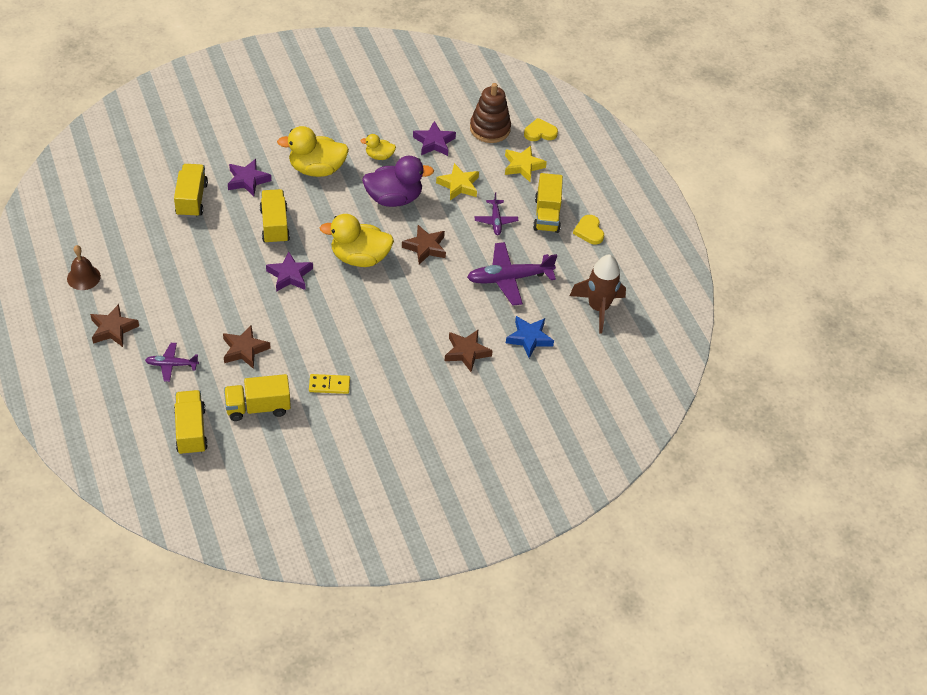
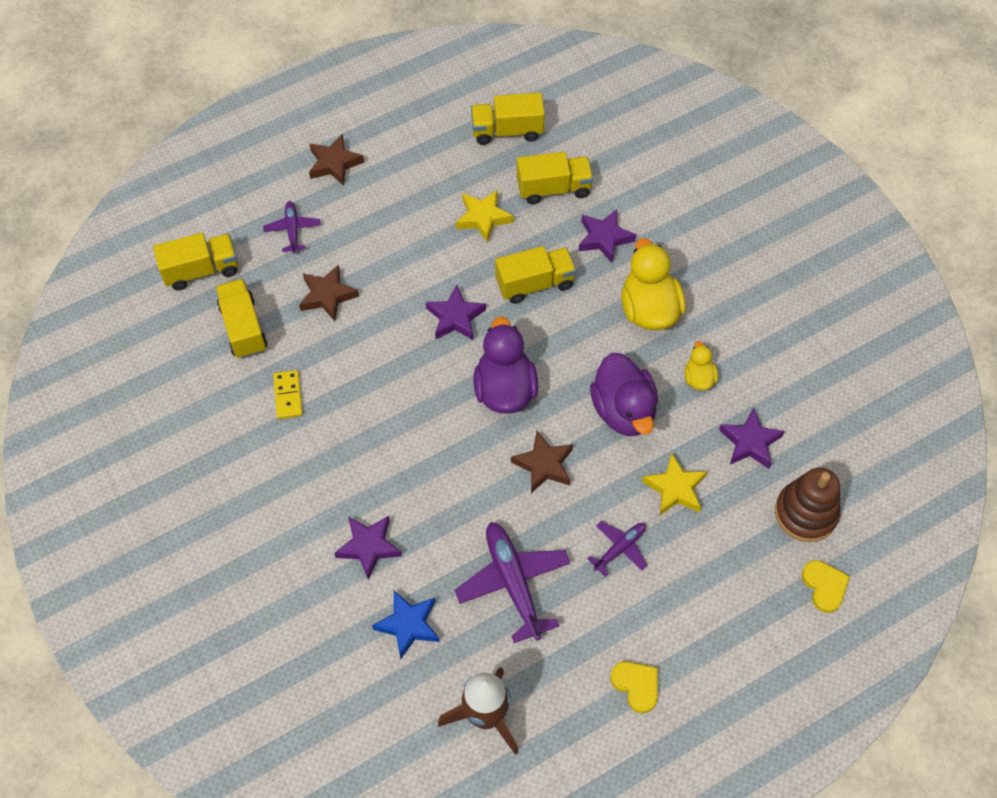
camera: 85 degrees right, 10 degrees up
(83, 277) = (404, 118): brown bell -> none
(359, 258) = (504, 389): yellow duck -> purple duck
(466, 352) = (368, 547): brown star -> purple star
(495, 221) = (619, 549): purple plane -> purple plane turned 150 degrees clockwise
(523, 166) = (743, 571): yellow star -> yellow star (483, 218)
(547, 215) = (652, 619): yellow truck -> yellow truck (507, 131)
(589, 231) = (636, 685): yellow heart -> yellow heart turned 75 degrees clockwise

